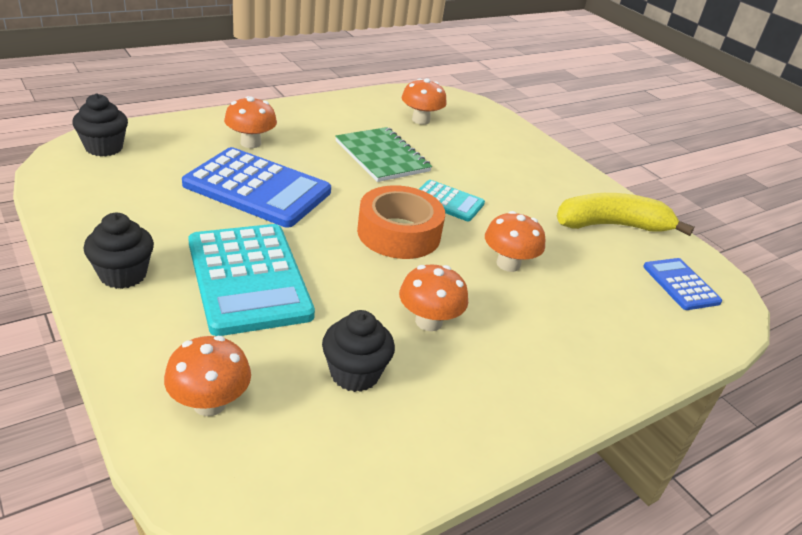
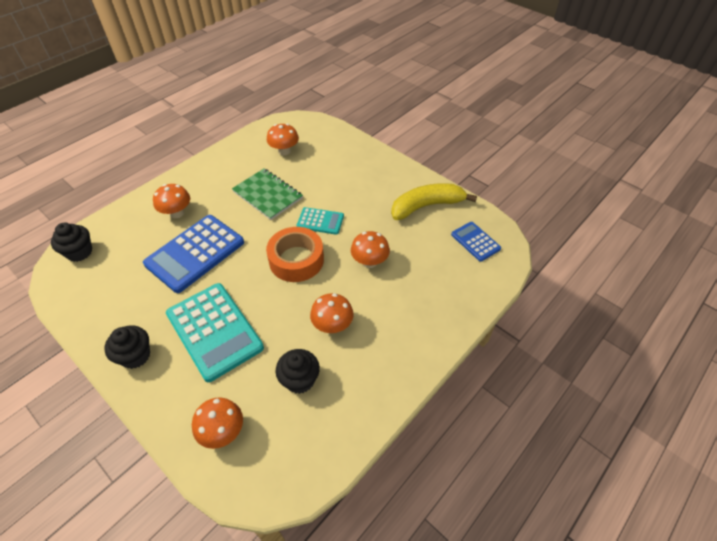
camera: 10 degrees left, 15 degrees up
(257, 188) = (195, 253): blue calculator -> blue calculator turned 120 degrees clockwise

